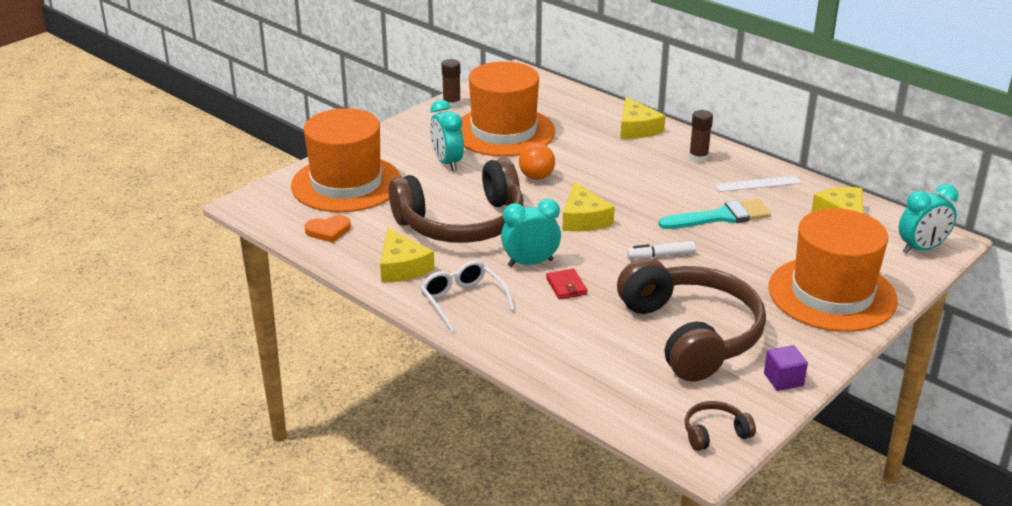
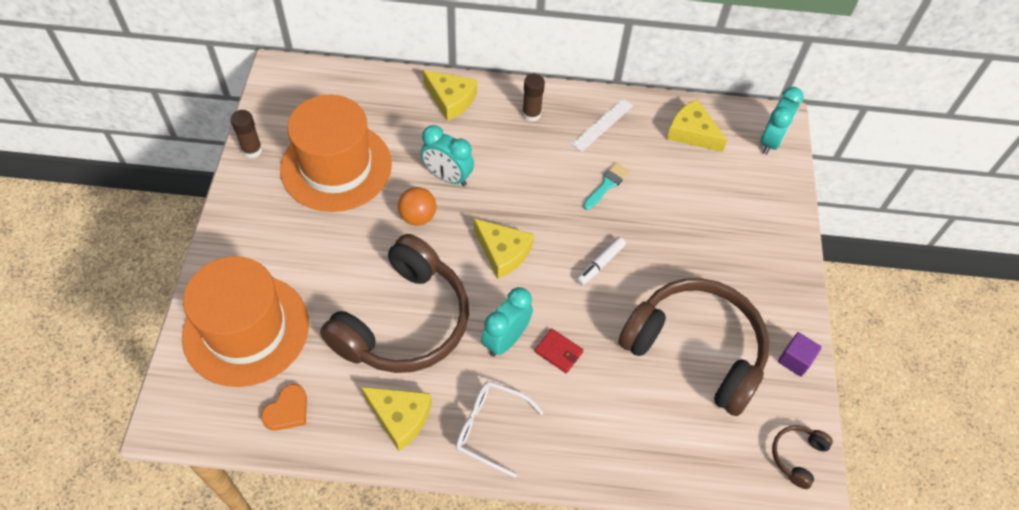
camera: 40 degrees left, 25 degrees up
(447, 162) = (319, 241): turquoise clock -> turquoise clock (448, 177)
(721, 217) = (607, 185): turquoise brush -> turquoise brush, size x0.60
(832, 294) = (753, 234): orange hat -> none

